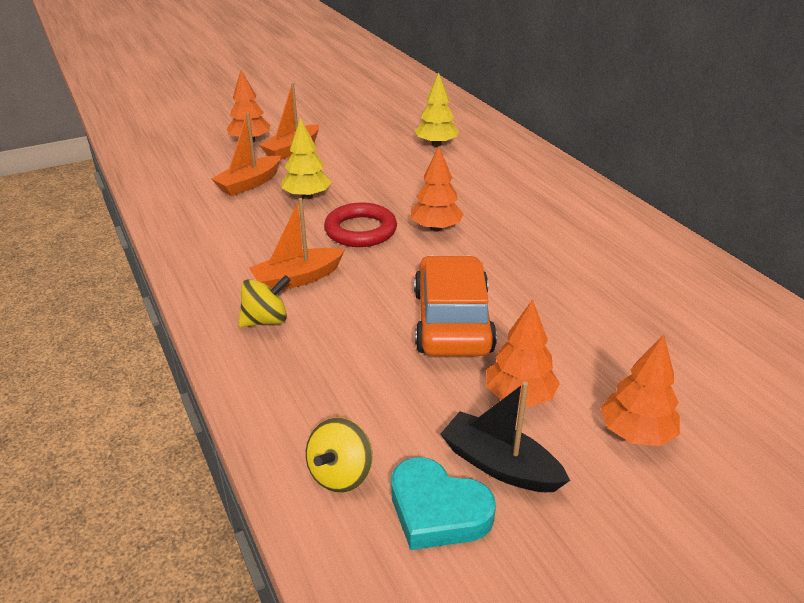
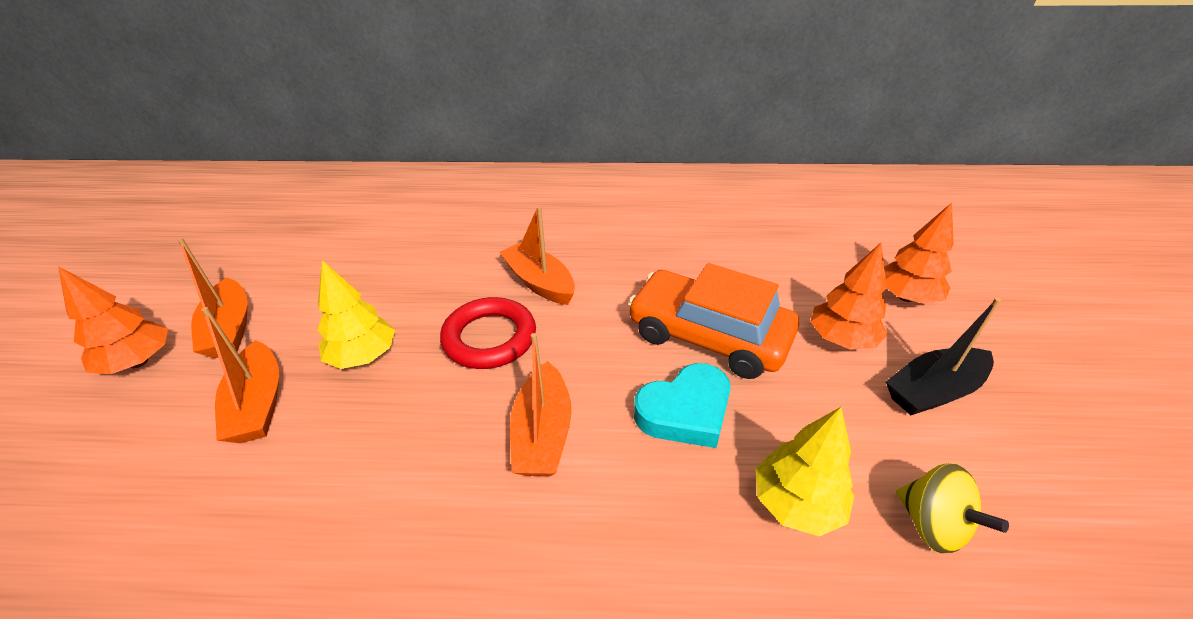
camera: 60 degrees left, 5 degrees up
(266, 320) = (611, 499): yellow spinning top -> none
(436, 144) = (380, 219): yellow tree -> yellow tree (796, 503)
(436, 228) = (539, 282): orange tree -> orange boat
(437, 510) = (992, 461): turquoise heart -> turquoise heart (685, 411)

